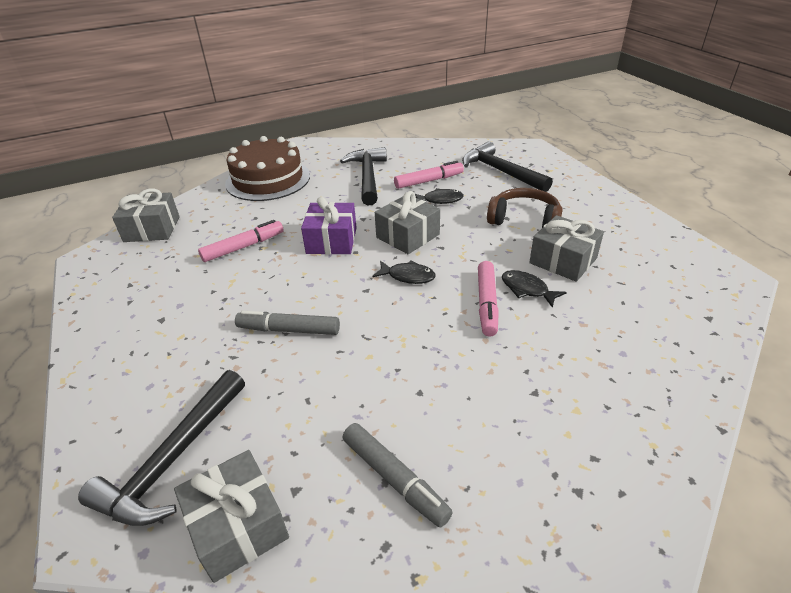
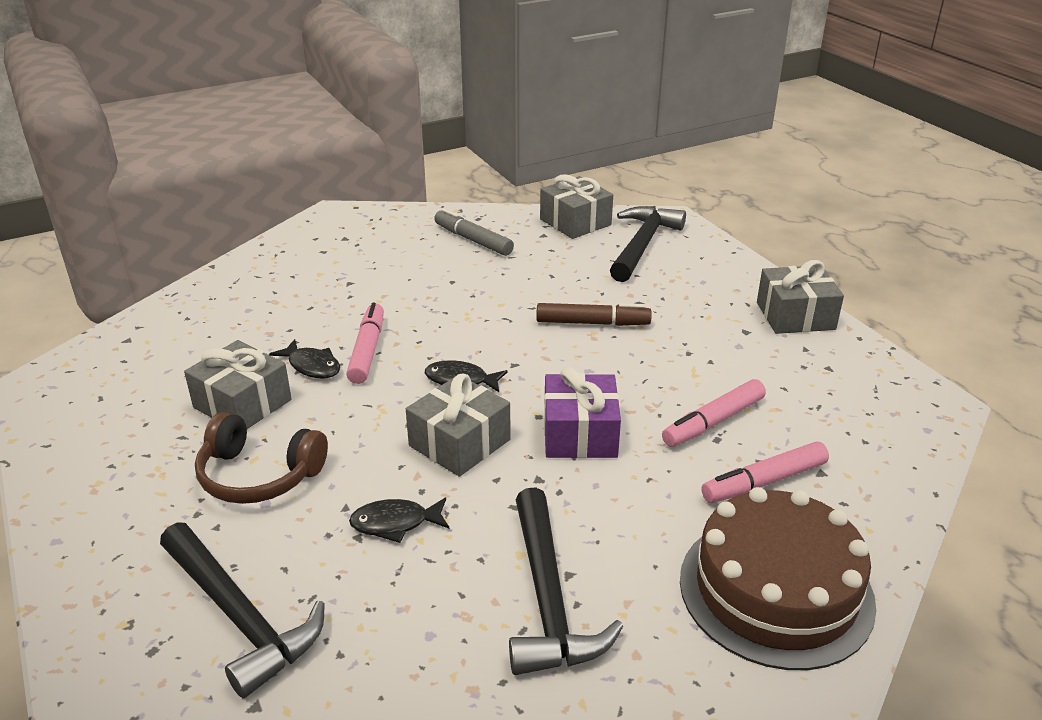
camera: 175 degrees right, 5 degrees down
(152, 229) = (896, 454): grey gift -> grey gift (795, 316)
(289, 330) = (592, 323): grey marker -> brown marker
(429, 181) = (410, 583): pink marker -> pink marker (764, 482)

